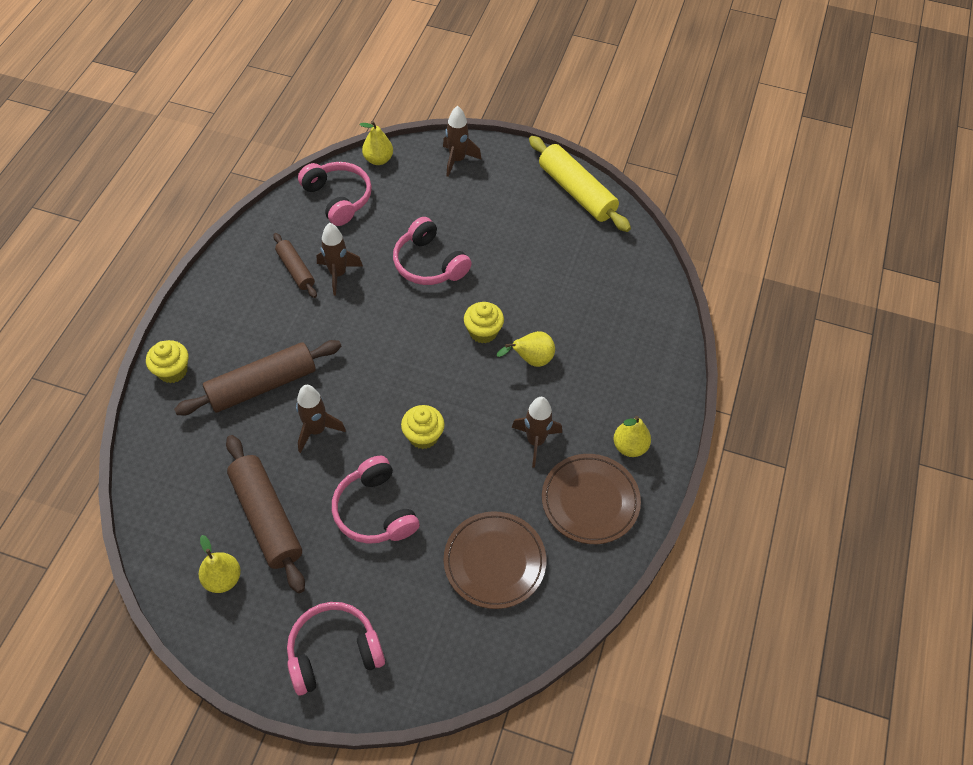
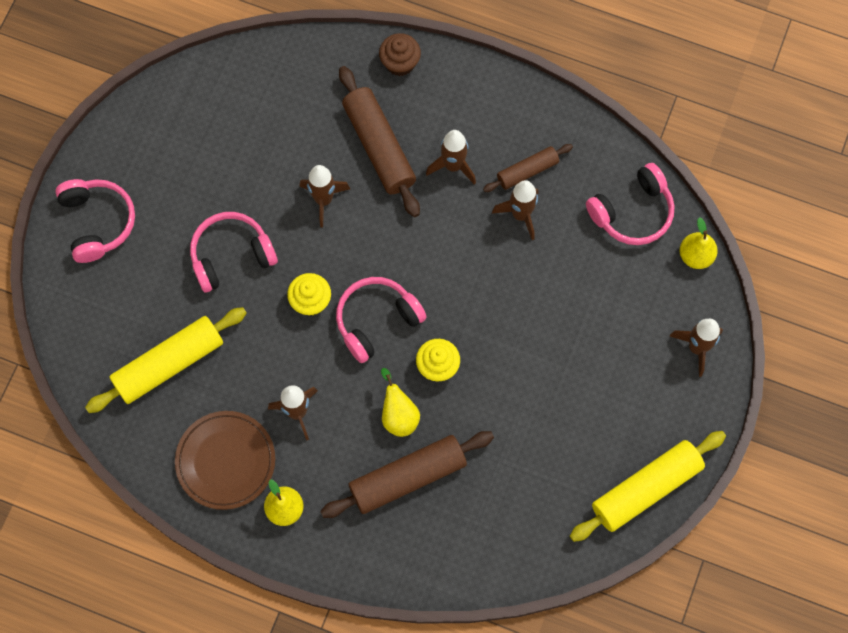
camera: 95 degrees right, 15 degrees up
(172, 371) = (400, 63): yellow cupcake -> brown cupcake
(223, 579) = (174, 127): yellow pear -> none
(266, 518) = (231, 160): brown rolling pin -> brown rolling pin (407, 477)
(287, 325) = (453, 166): none -> brown rocket
(429, 263) = (534, 311): pink headphones -> pink headphones (377, 321)
(494, 561) = (169, 364): brown plate -> yellow rolling pin

